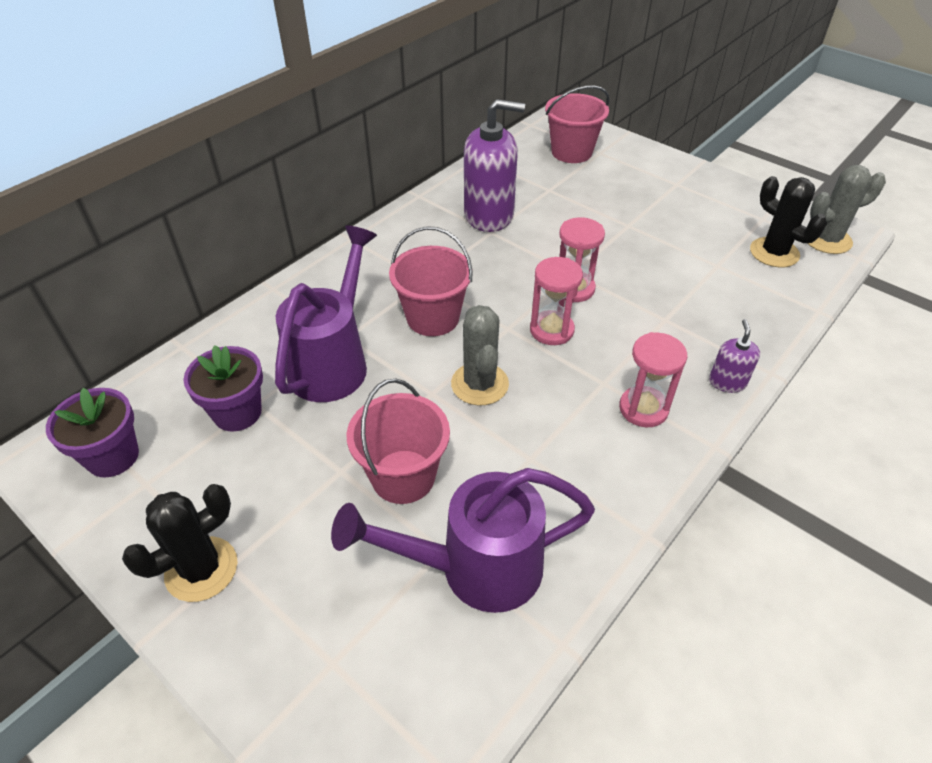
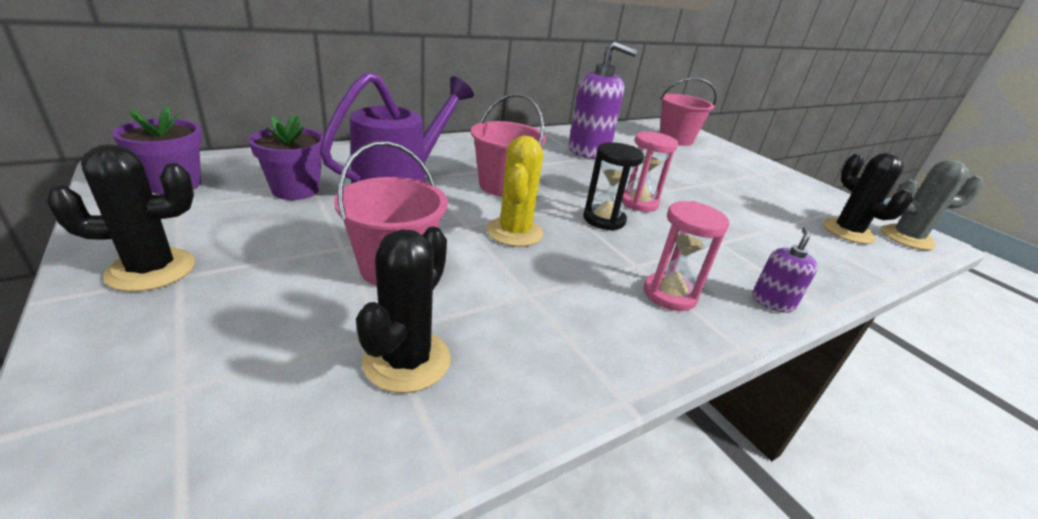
camera: 15 degrees right, 15 degrees down
(476, 568) = (407, 360): purple watering can -> black cactus
(479, 384) = (514, 232): grey cactus -> yellow cactus
(551, 330) = (604, 220): pink hourglass -> black hourglass

